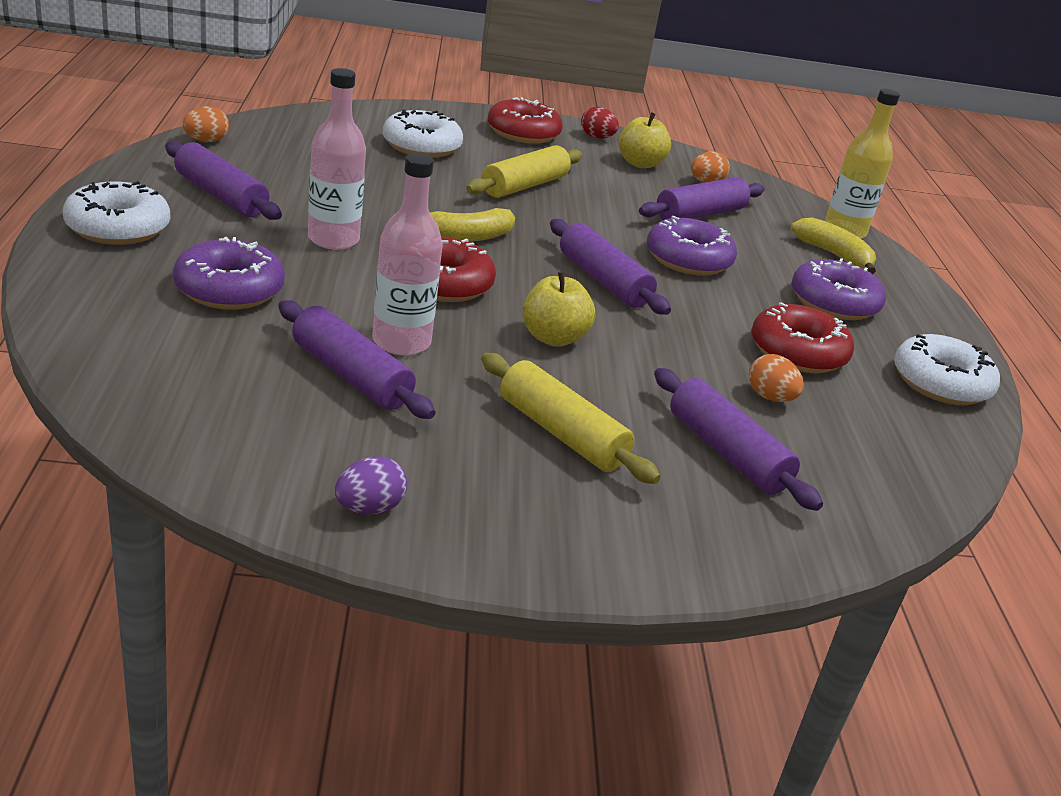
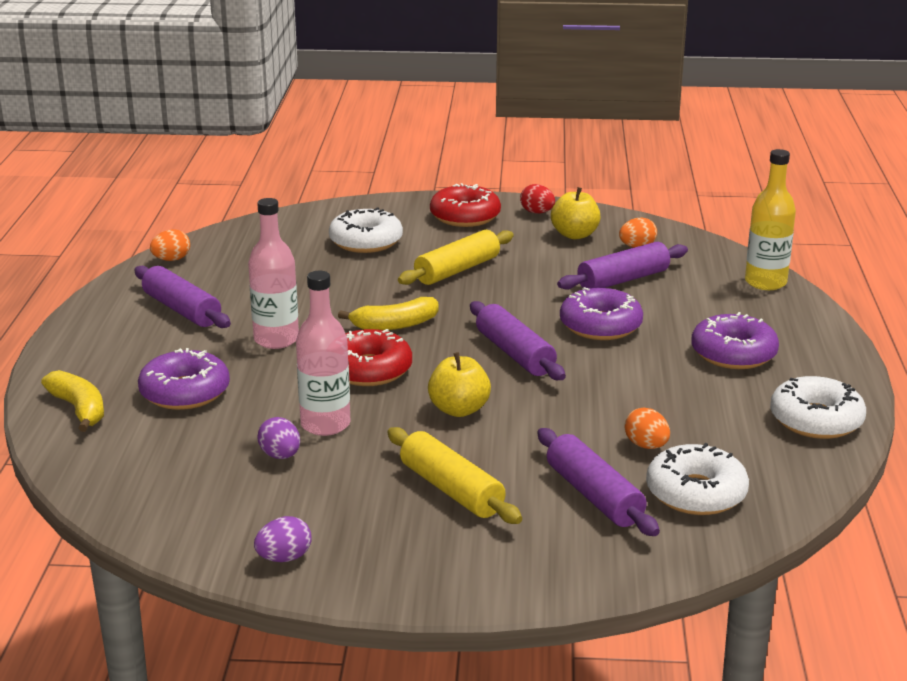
camera: 10 degrees right, 5 degrees down
(118, 228) = (95, 348): white donut -> white donut (696, 493)
(351, 375) = (280, 456): purple rolling pin -> purple egg
(798, 352) = (684, 403): red donut -> none
(834, 255) = (748, 307): yellow banana -> yellow banana (79, 409)

